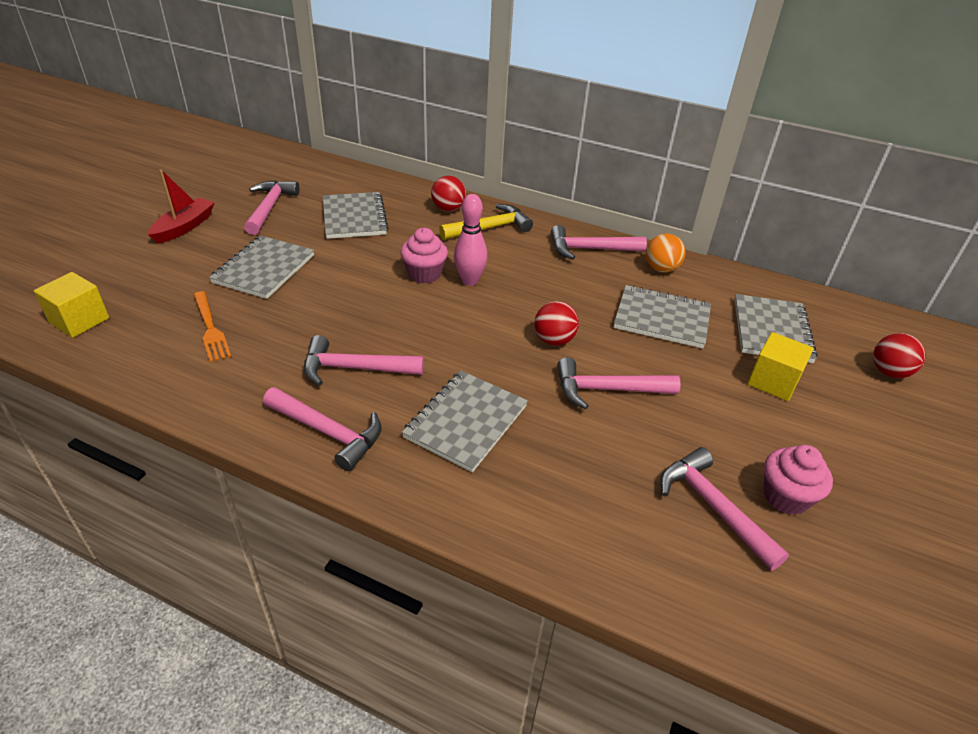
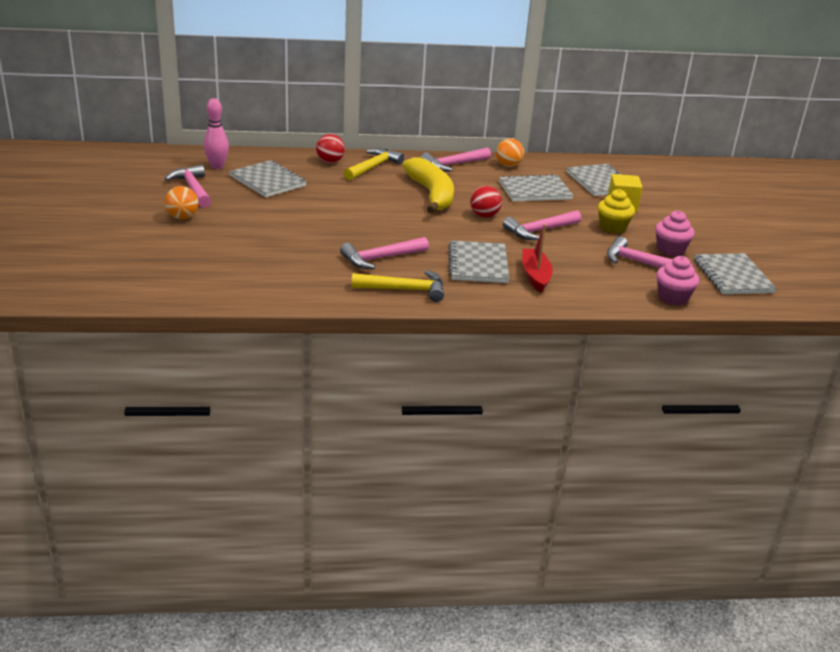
camera: 30 degrees left, 10 degrees down
(79, 320) = (149, 283): yellow cube -> none
(184, 227) = (142, 214): red boat -> red boat (535, 276)
(210, 328) = (254, 263): orange fork -> none
(216, 241) = (182, 217): none -> orange ball
(264, 269) = (244, 224): grey notebook -> grey notebook (732, 276)
(328, 432) = (404, 290): pink hammer -> yellow hammer
(424, 274) = (362, 202): pink cupcake -> pink cupcake (673, 298)
(469, 281) = (396, 198): pink bowling pin -> pink bowling pin (217, 166)
(518, 286) = (431, 194): none -> yellow banana
(723, 419) = (612, 227): none -> yellow cupcake
(889, 372) = (675, 187): red ball -> none

